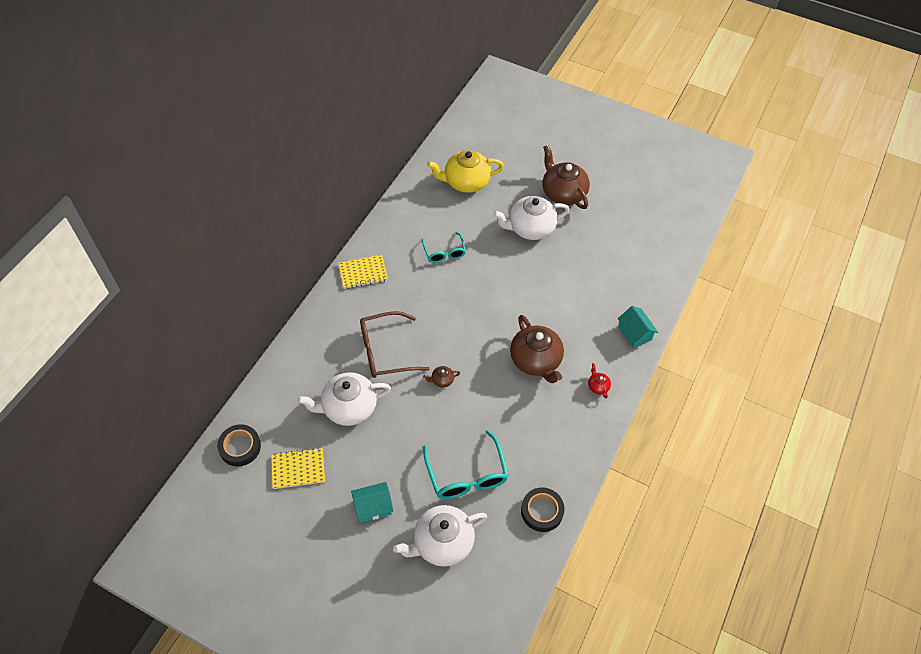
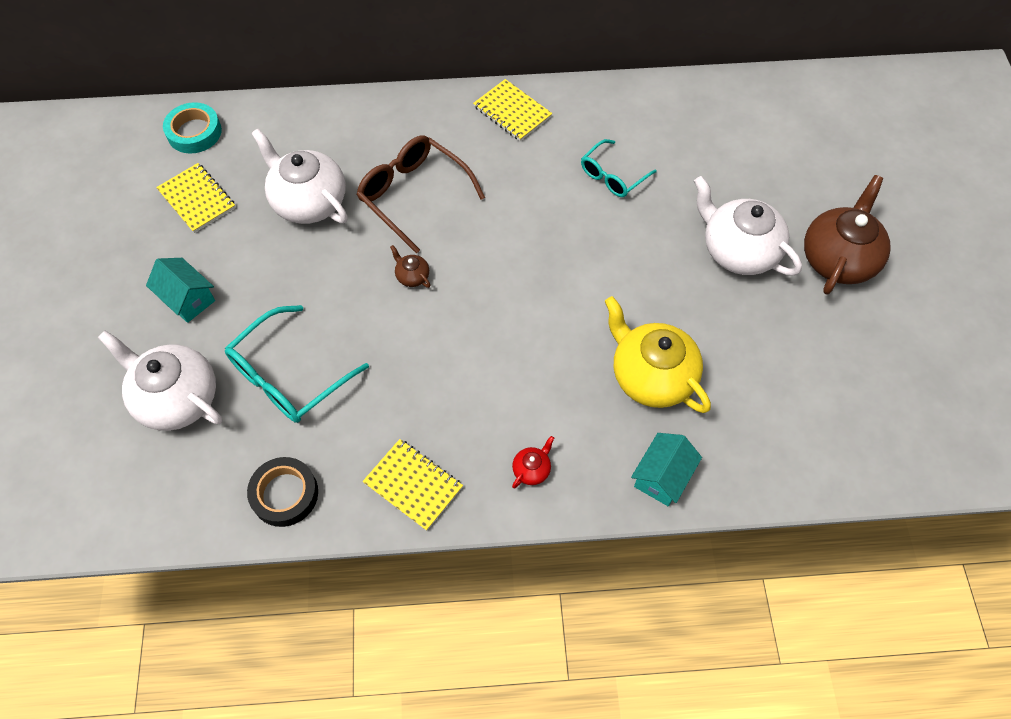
camera: 60 degrees right, 5 degrees up
(240, 447) = (194, 132): black tape -> turquoise tape
(466, 182) = (749, 139): yellow teapot -> yellow teapot (651, 376)
(536, 360) = (519, 368): brown teapot -> none
(574, 445) = (413, 485): none -> yellow notebook

